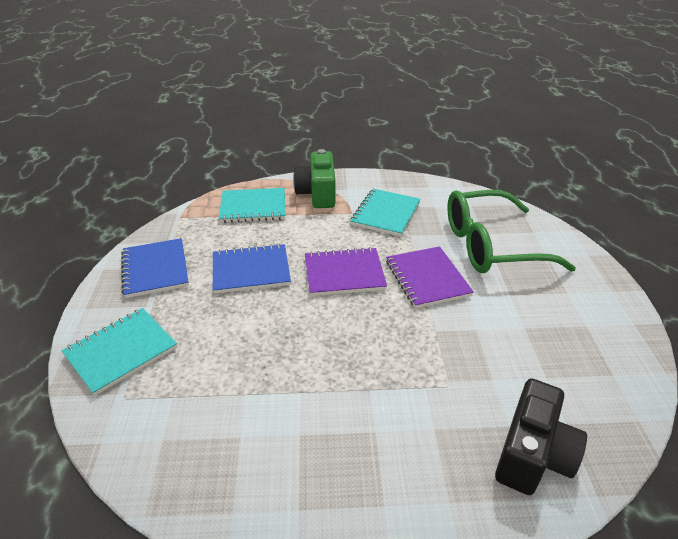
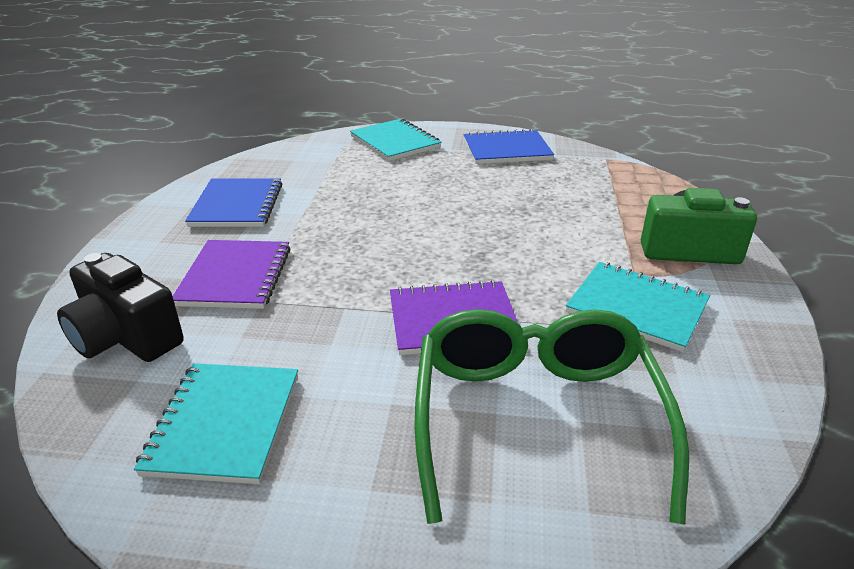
camera: 100 degrees right, 5 degrees down
(251, 270) = (496, 195): blue notebook -> blue notebook (237, 205)
(253, 207) = (637, 200): turquoise notebook -> turquoise notebook (224, 423)
(344, 273) = (479, 253): purple notebook -> purple notebook (235, 276)

